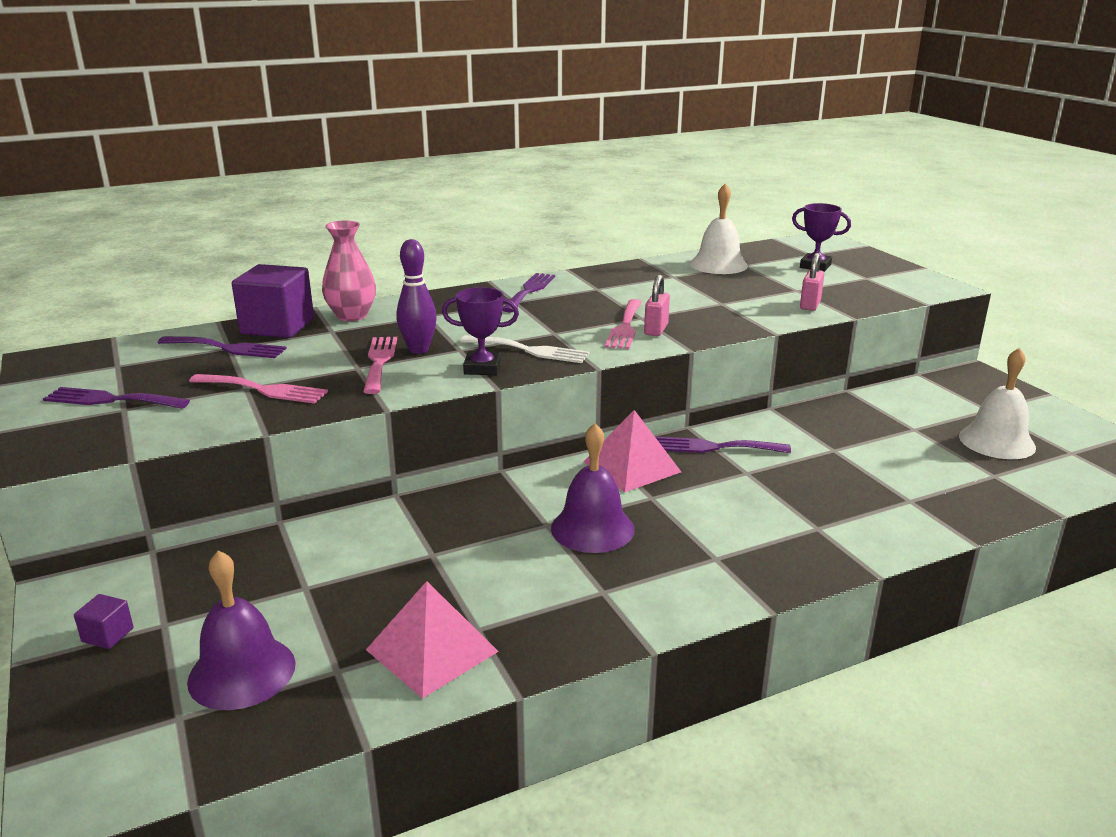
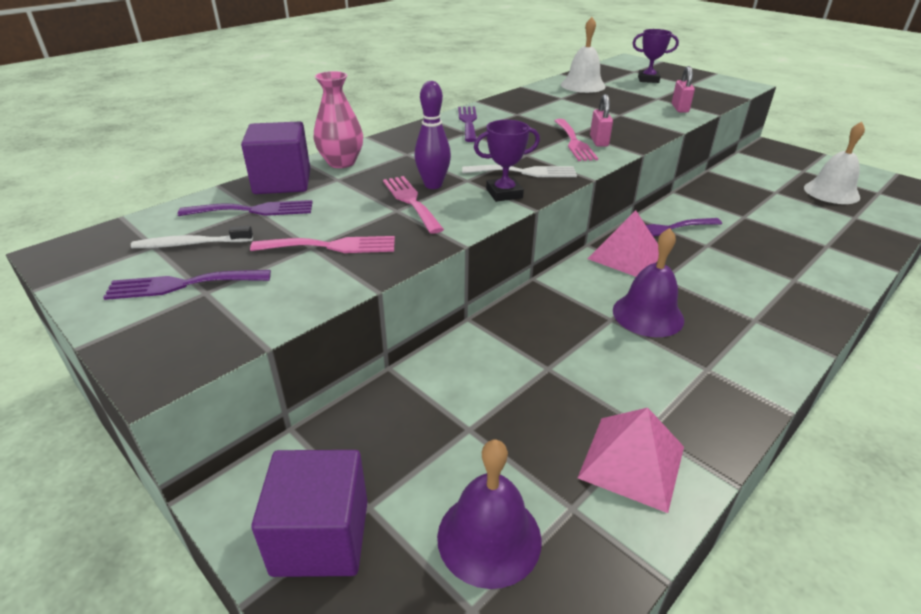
camera: 20 degrees left, 10 degrees up
(108, 635) = (321, 537): purple cube -> purple cube, size x2.26
(147, 368) = (190, 244): none -> white toothbrush

